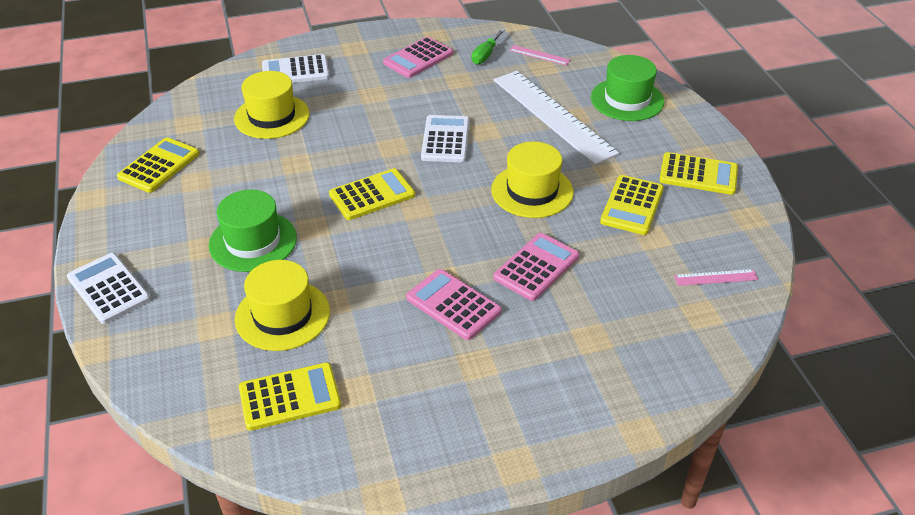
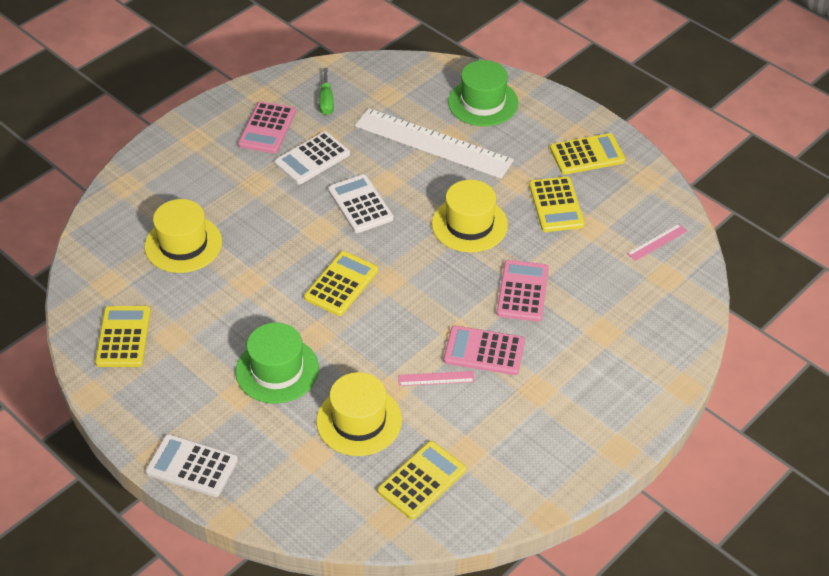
camera: 30 degrees left, 5 degrees up
(295, 71) = (162, 187): white calculator -> white calculator (312, 158)
(539, 55) = (374, 83): pink ruler -> pink ruler (436, 378)

